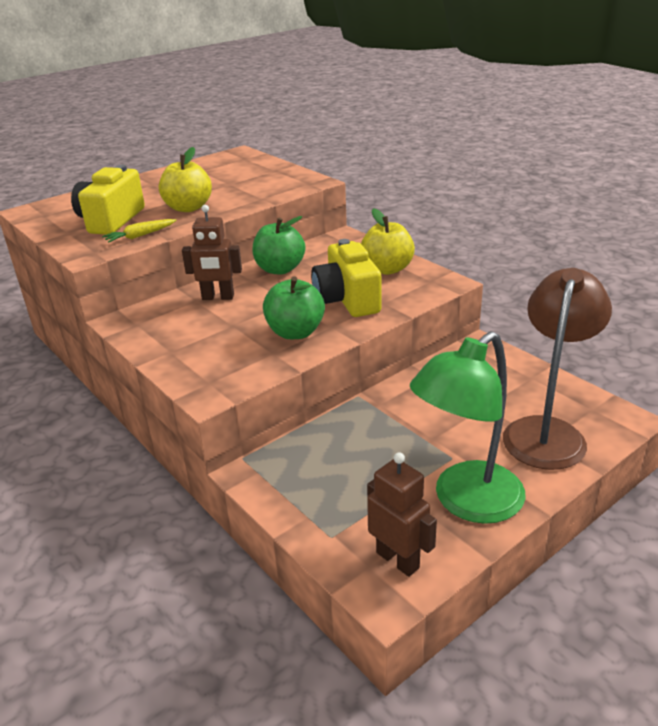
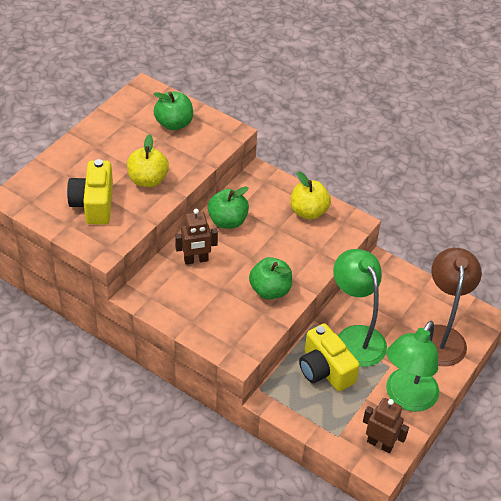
camera: 20 degrees left, 15 degrees up
(140, 236) = (131, 222): yellow carrot -> none
(251, 174) = (174, 124): none -> green apple
(347, 300) = (292, 251): yellow camera -> yellow camera (325, 369)
(412, 417) = (355, 337): none -> green lamp

